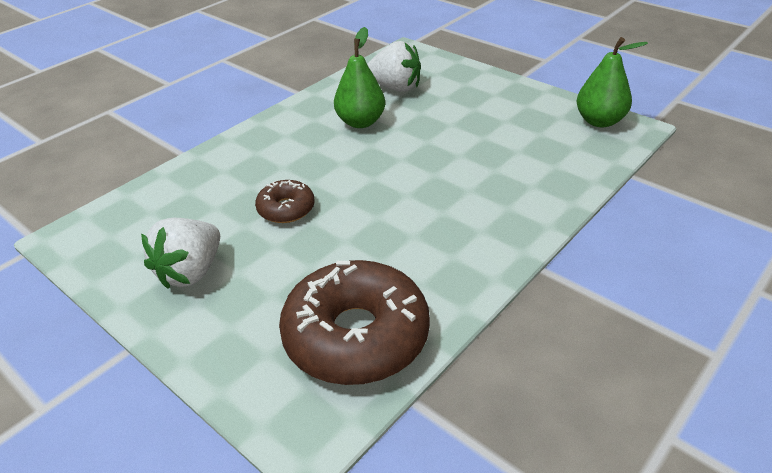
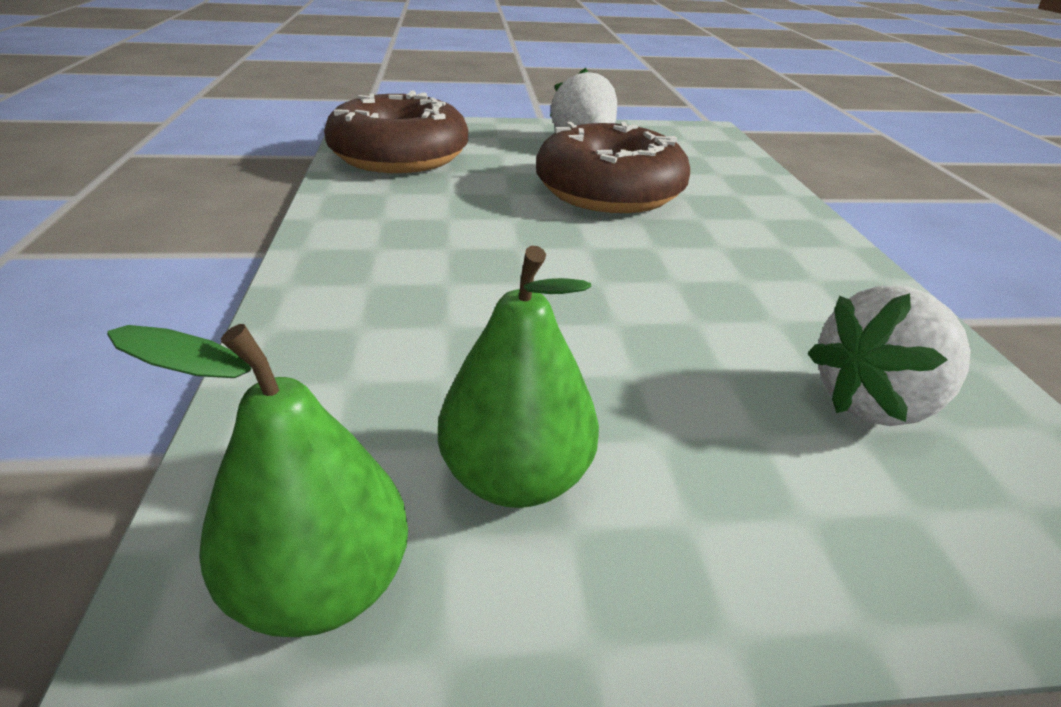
camera: 130 degrees right, 5 degrees down
(286, 209) = (609, 191): brown donut -> brown donut, size x2.01
(360, 122) = (757, 303): green pear -> green pear (516, 478)

